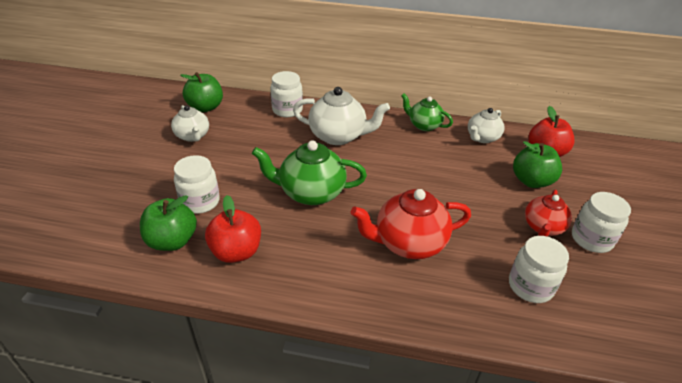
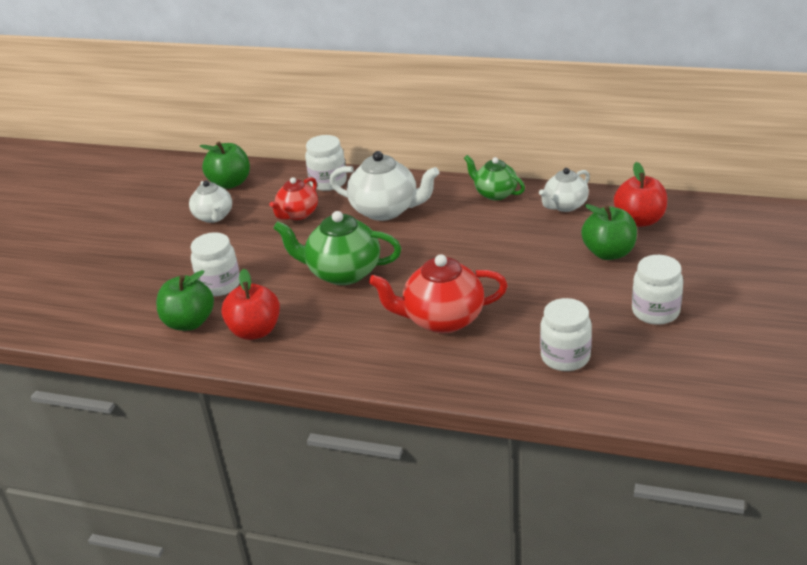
camera: 10 degrees right, 5 degrees down
(543, 227) = (602, 301): red teapot -> red teapot (297, 214)

